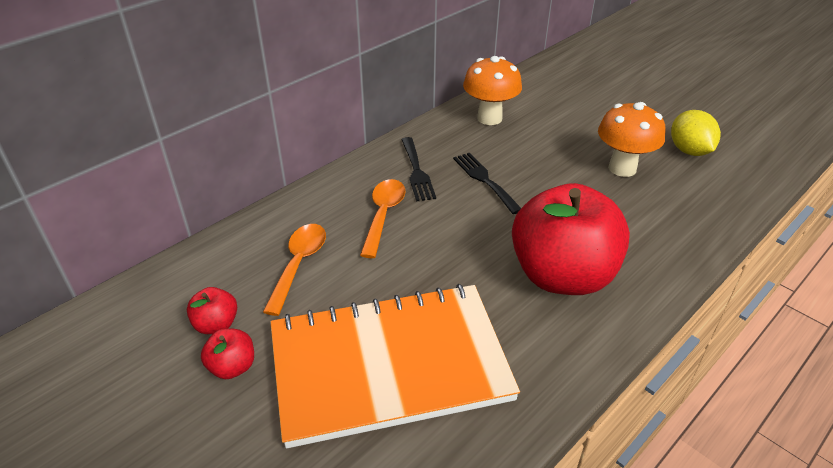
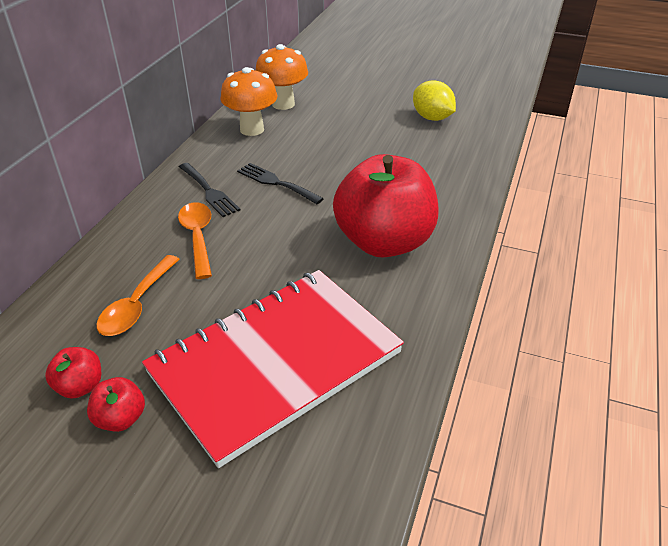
camera: 25 degrees left, 0 degrees up
(298, 264) = (137, 305): orange spoon -> orange spoon turned 150 degrees counterclockwise
(389, 365) = (275, 363): orange notebook -> red notebook
(622, 168) = (387, 144): orange mushroom -> orange mushroom (283, 104)

